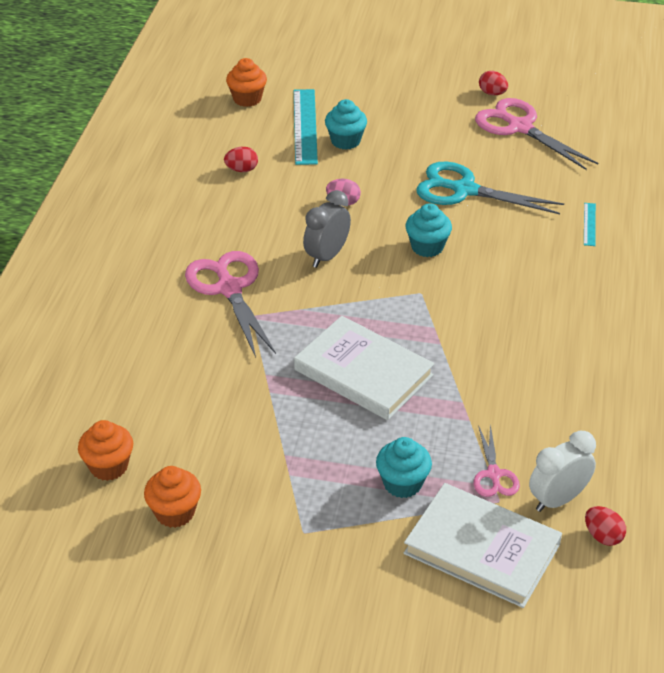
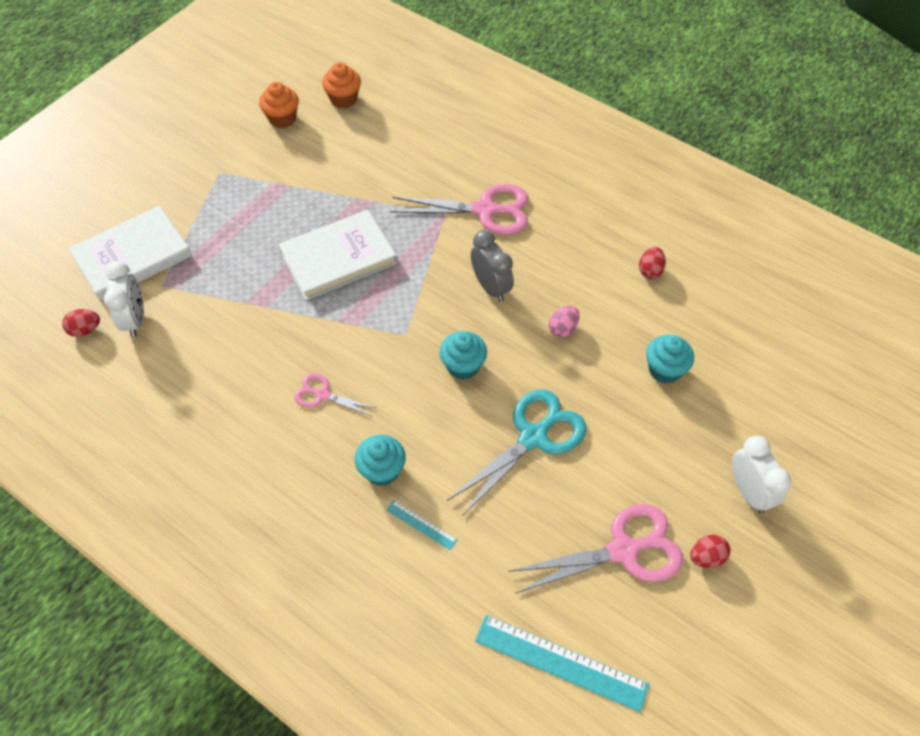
camera: 115 degrees right, 15 degrees up
(247, 99) = (776, 315): orange cupcake -> none
(305, 126) = (706, 345): turquoise ruler -> turquoise ruler (560, 662)
(402, 483) = (218, 238): turquoise cupcake -> turquoise cupcake (382, 470)
(425, 85) = (748, 492): none -> white clock
(493, 474) = (185, 293): pink scissors -> pink scissors (322, 395)

